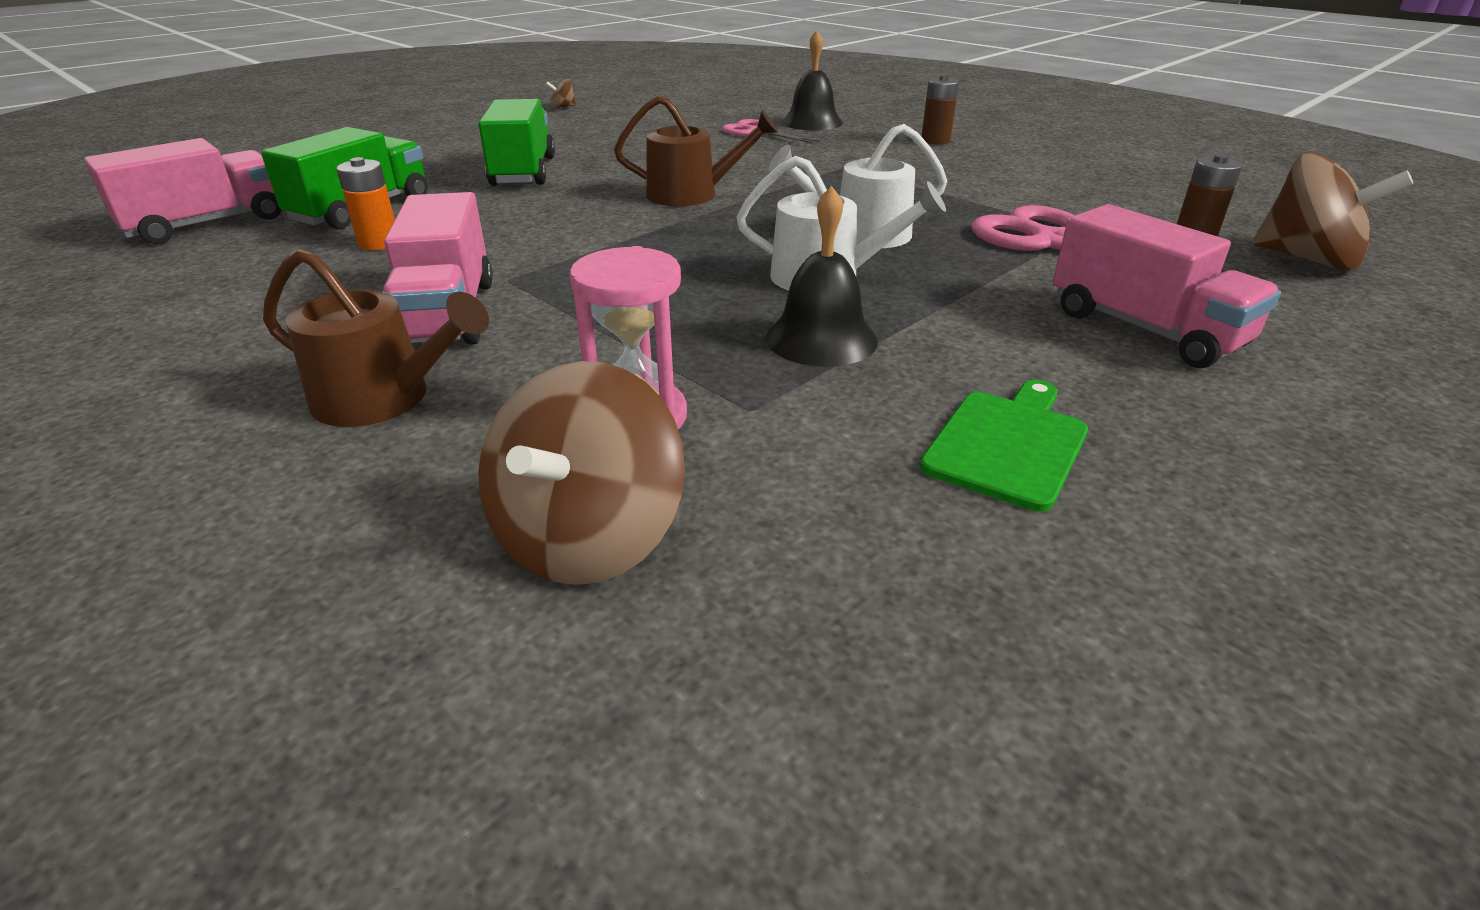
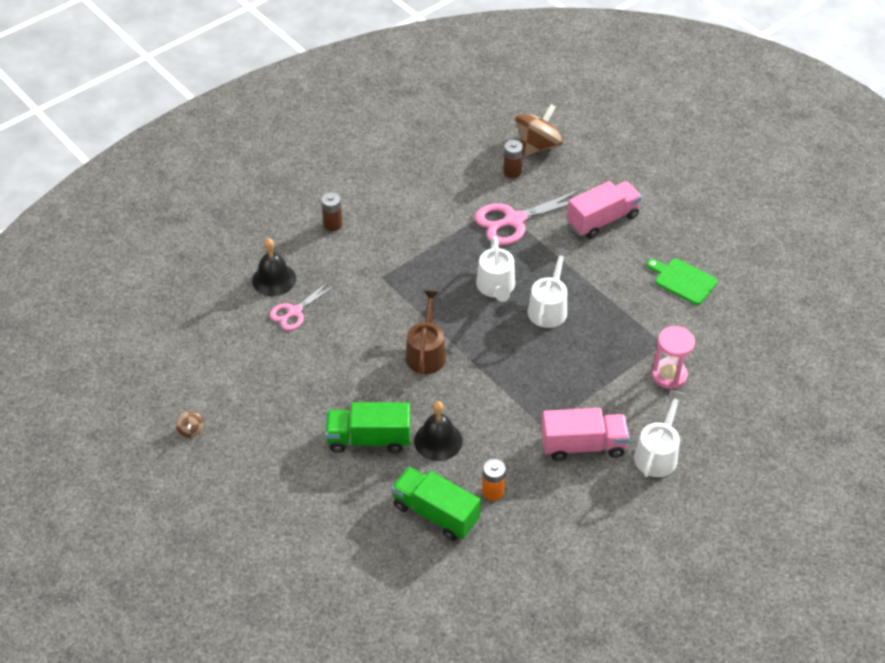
camera: 85 degrees left, 15 degrees up
(206, 224) = (454, 589): pink truck -> none
(382, 399) = (657, 454): brown watering can -> white watering can
(589, 538) = (735, 386): brown spinning top -> none
(821, 339) = (609, 317): black bell -> black bell (438, 440)

